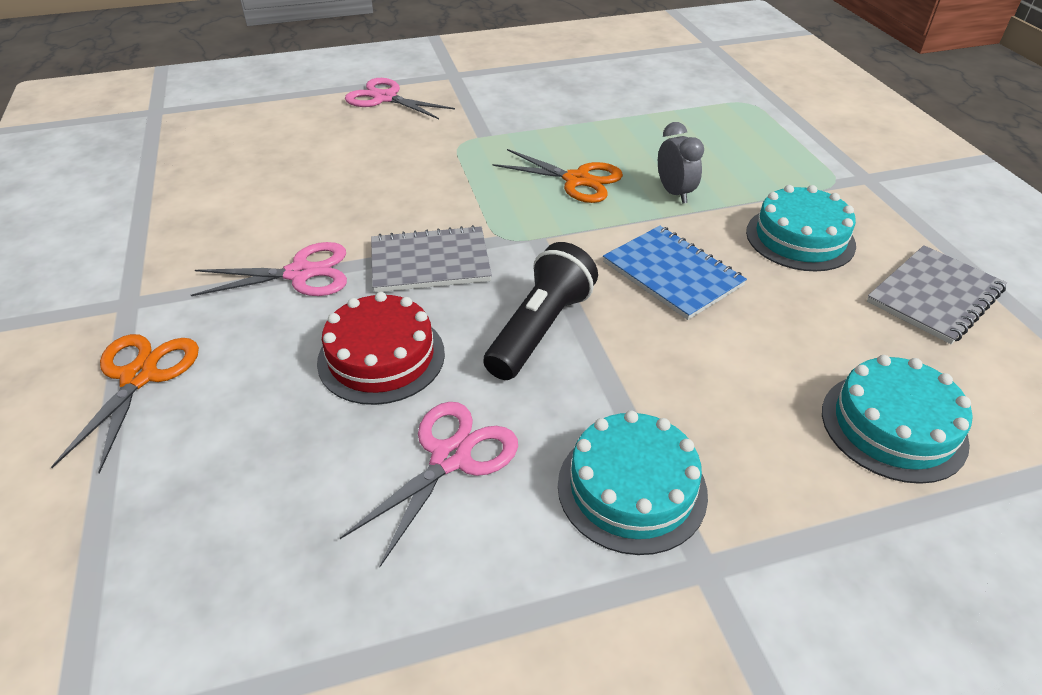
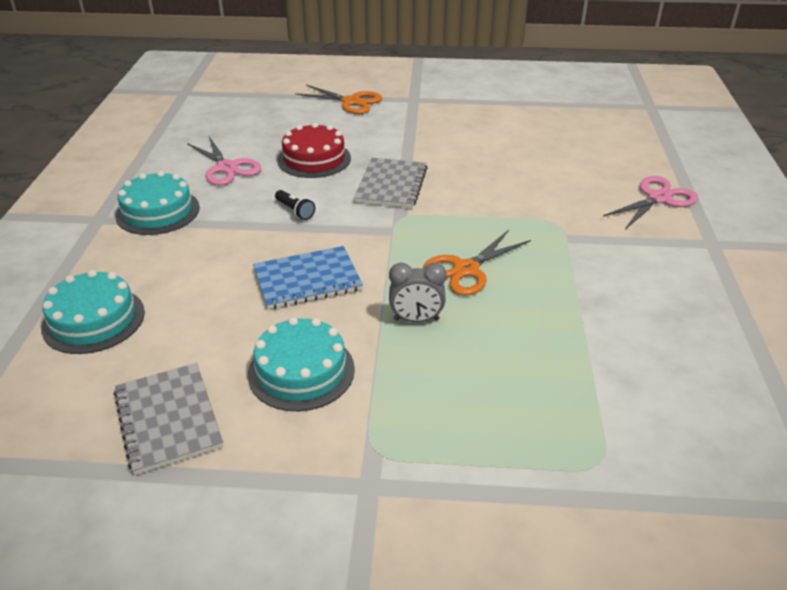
camera: 110 degrees right, 5 degrees down
(300, 274) = (408, 143): pink scissors -> none
(540, 329) = (295, 211): black flashlight -> black flashlight, size x0.48

